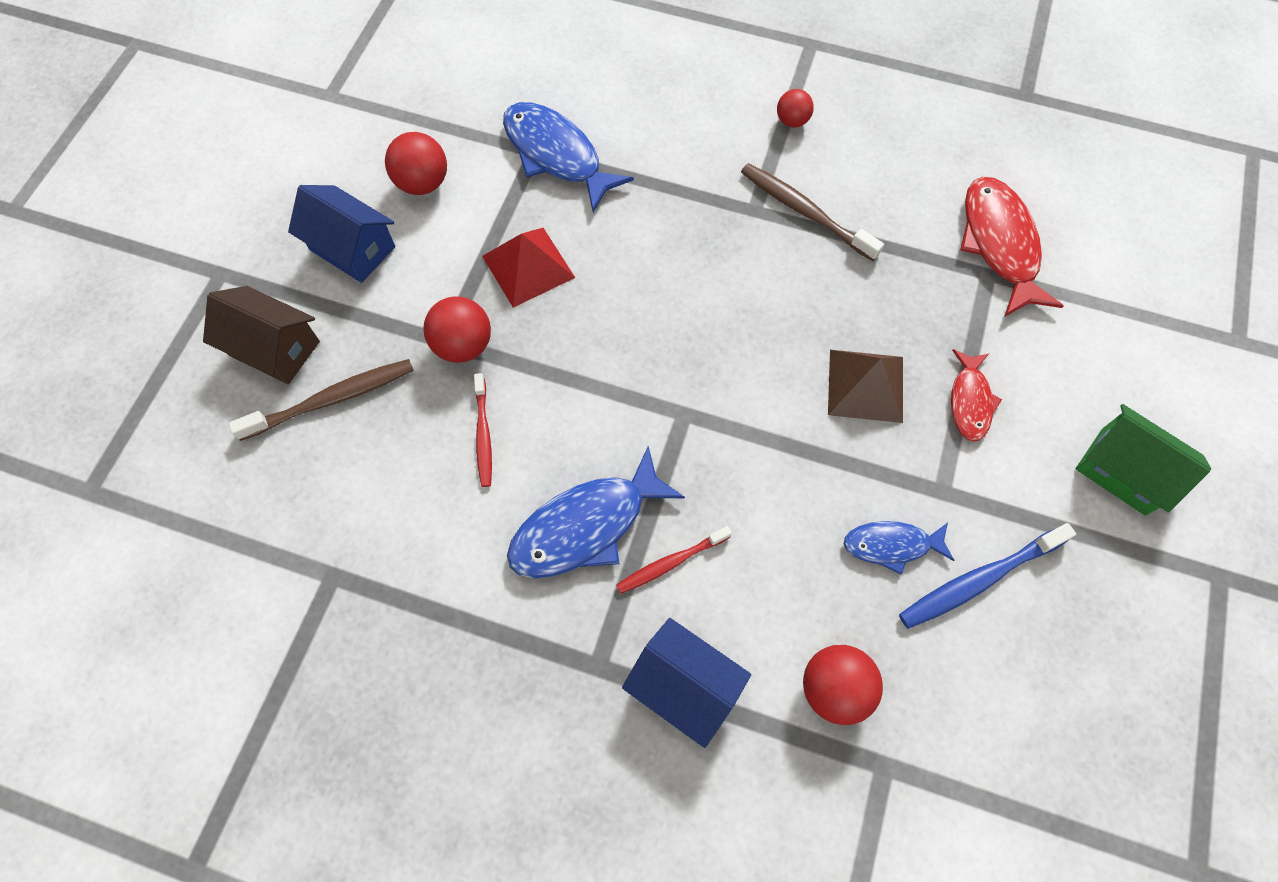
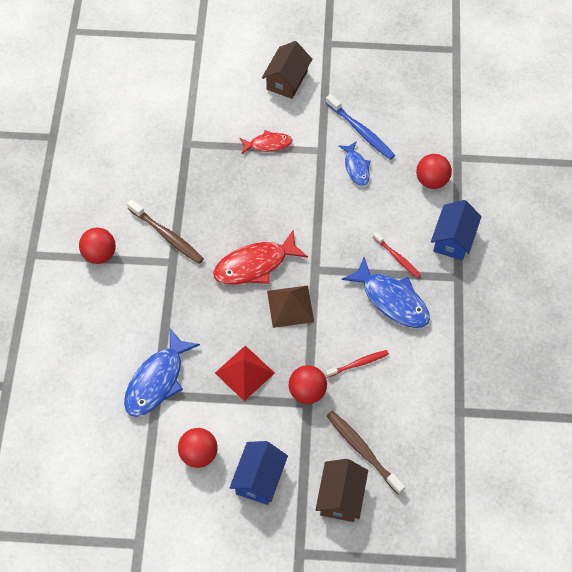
camera: 105 degrees left, 5 degrees down
(792, 121) = (99, 254): red ball -> red ball, size x1.59
(805, 211) = (167, 236): brown toothbrush -> brown toothbrush turned 75 degrees counterclockwise
(865, 385) = (273, 190): brown pyramid -> brown pyramid (290, 306)
(999, 244) = (166, 140): red fish -> red fish (255, 265)
(1123, 471) = (287, 80): green house -> brown house

